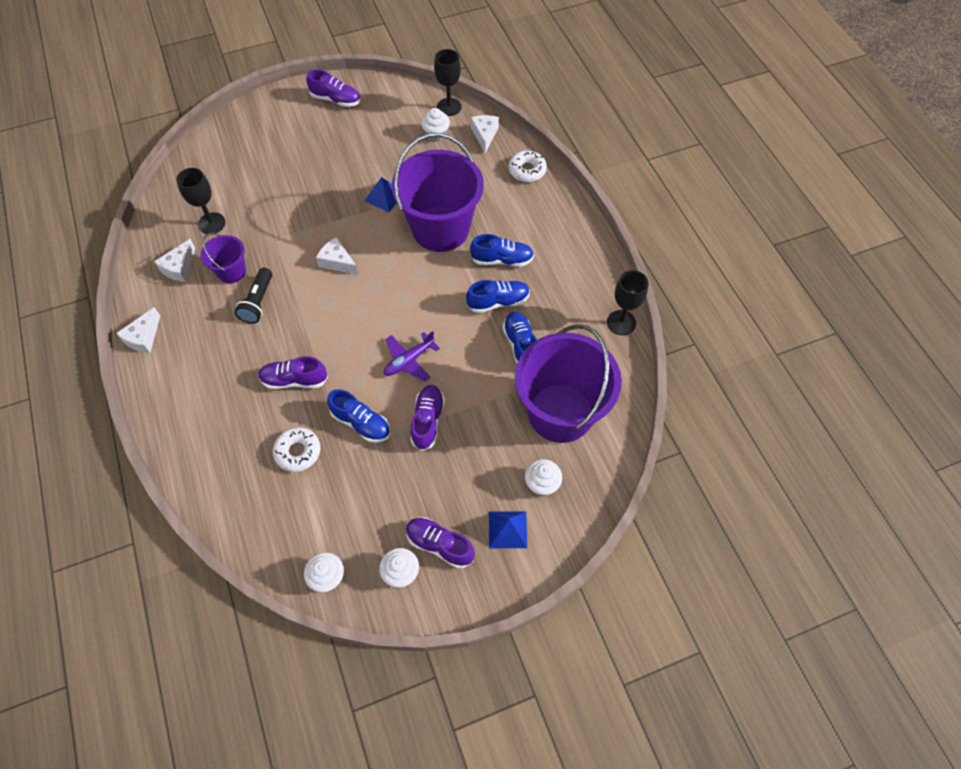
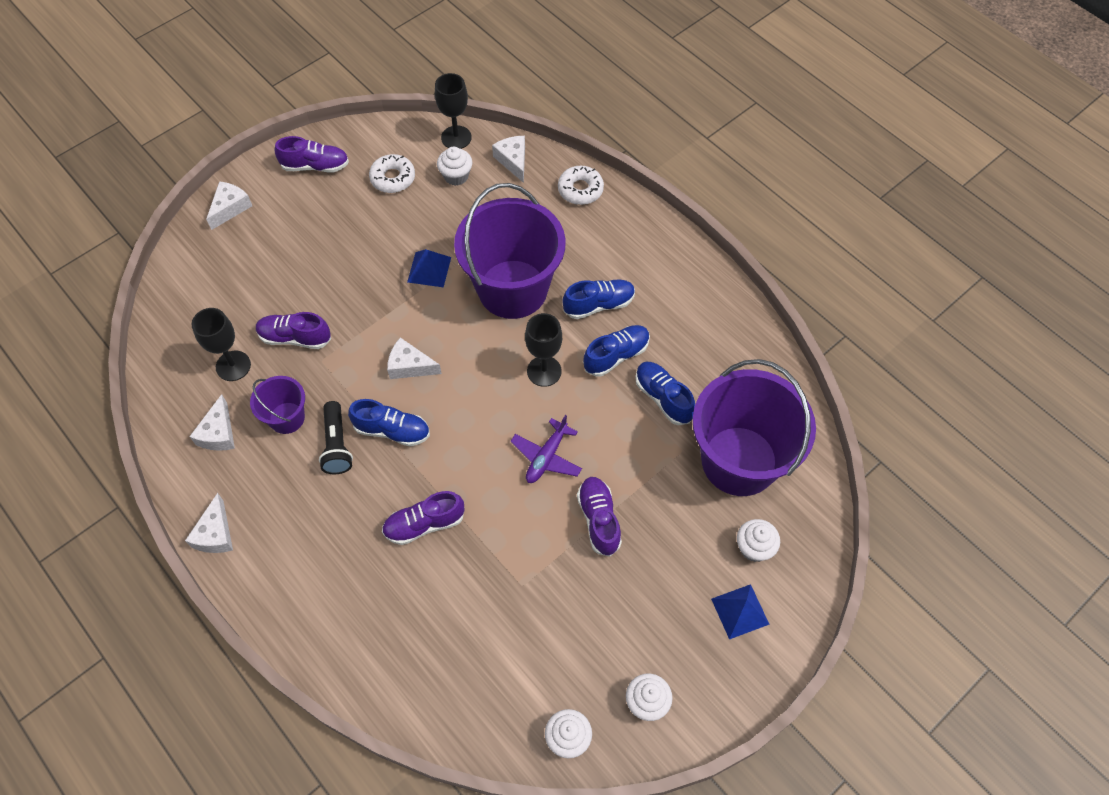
camera: 20 degrees left, 0 degrees up
(261, 113) = (230, 208): none -> white cheese
(298, 452) = (467, 607): white donut -> white donut (393, 178)
(361, 423) = (525, 548): blue shoe -> blue shoe (392, 430)
(439, 545) = (674, 655): purple shoe -> purple shoe (295, 338)
(621, 322) = (760, 337): black goblet -> black goblet (544, 371)

